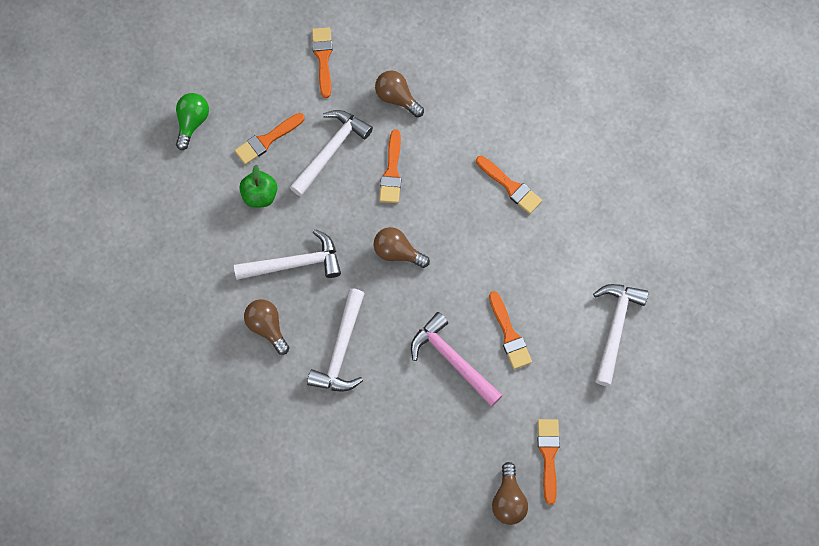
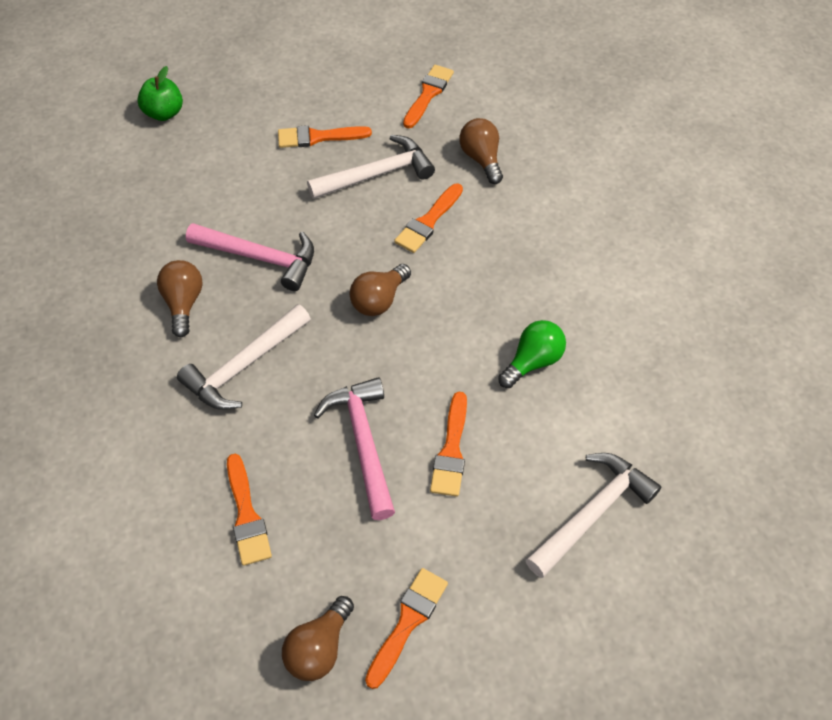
camera: 30 degrees right, 15 degrees down
(192, 122) = (257, 92): green light bulb -> green light bulb (533, 362)
(260, 195) = (273, 181): green apple -> green apple (164, 113)
(295, 263) = (260, 258): white hammer -> pink hammer
(397, 252) = (379, 300): brown light bulb -> brown light bulb turned 105 degrees counterclockwise
(510, 186) = (555, 296): orange brush -> orange brush (247, 515)

